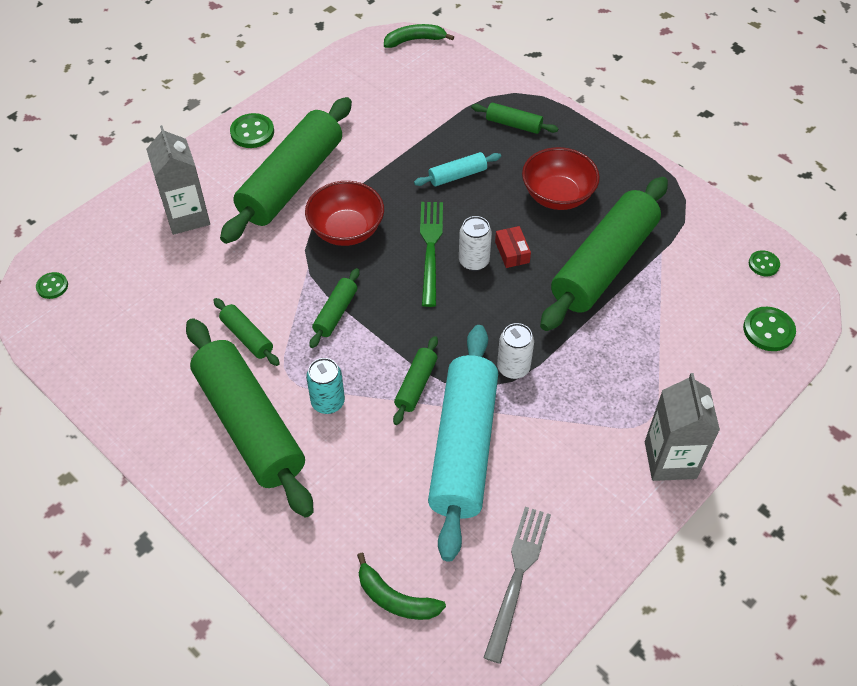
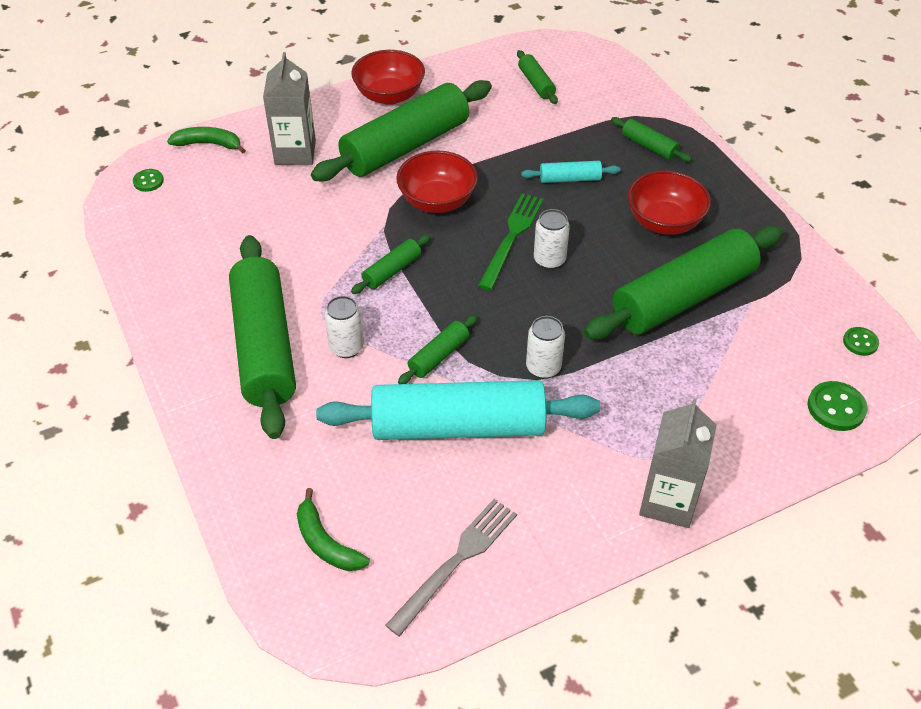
camera: 20 degrees right, 5 degrees down
(247, 337) = (299, 269): green rolling pin -> green rolling pin (536, 83)
(252, 132) = (389, 95): green button -> red bowl
(328, 402) = (346, 347): turquoise can -> white can
(414, 40) = (584, 49): green banana -> green banana (208, 144)
(463, 447) = (458, 426): turquoise rolling pin -> turquoise rolling pin turned 60 degrees clockwise
(512, 252) = (592, 261): red box -> none

